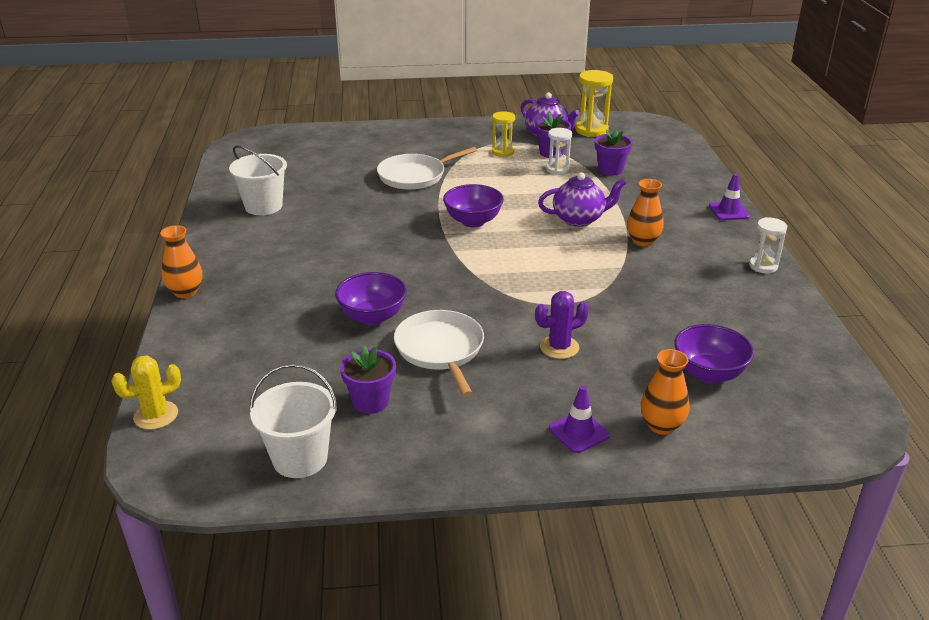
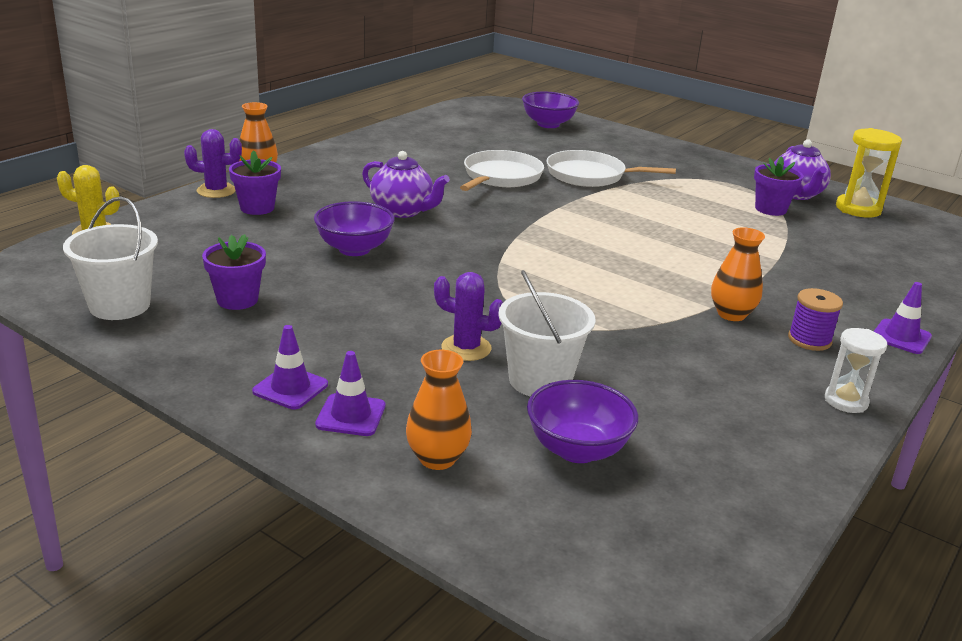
camera: 40 degrees right, 5 degrees down
(181, 324) = (216, 191): none -> purple cactus
(263, 206) = (420, 147): white bucket -> white bucket (540, 380)
(440, 350) = (360, 296): white pan -> white pan (500, 177)
(473, 221) = (578, 226): purple bowl -> purple bowl (548, 124)
(502, 152) = (716, 190): yellow hourglass -> none
(517, 439) = (290, 388): none -> purple traffic cone
(557, 169) = (750, 224): white hourglass -> none
(579, 219) = (693, 268): purple teapot -> purple teapot (403, 211)
(610, 170) = (814, 246): purple flower pot -> purple flower pot (257, 208)
(698, 237) = (809, 340): none -> purple spool

